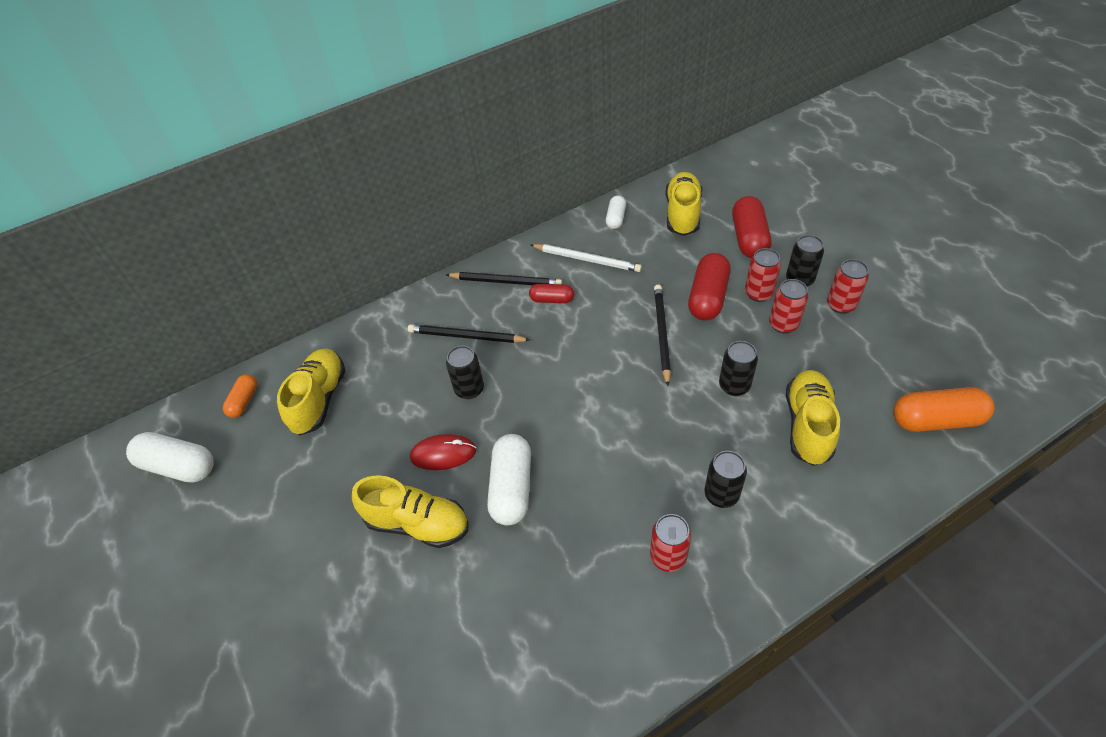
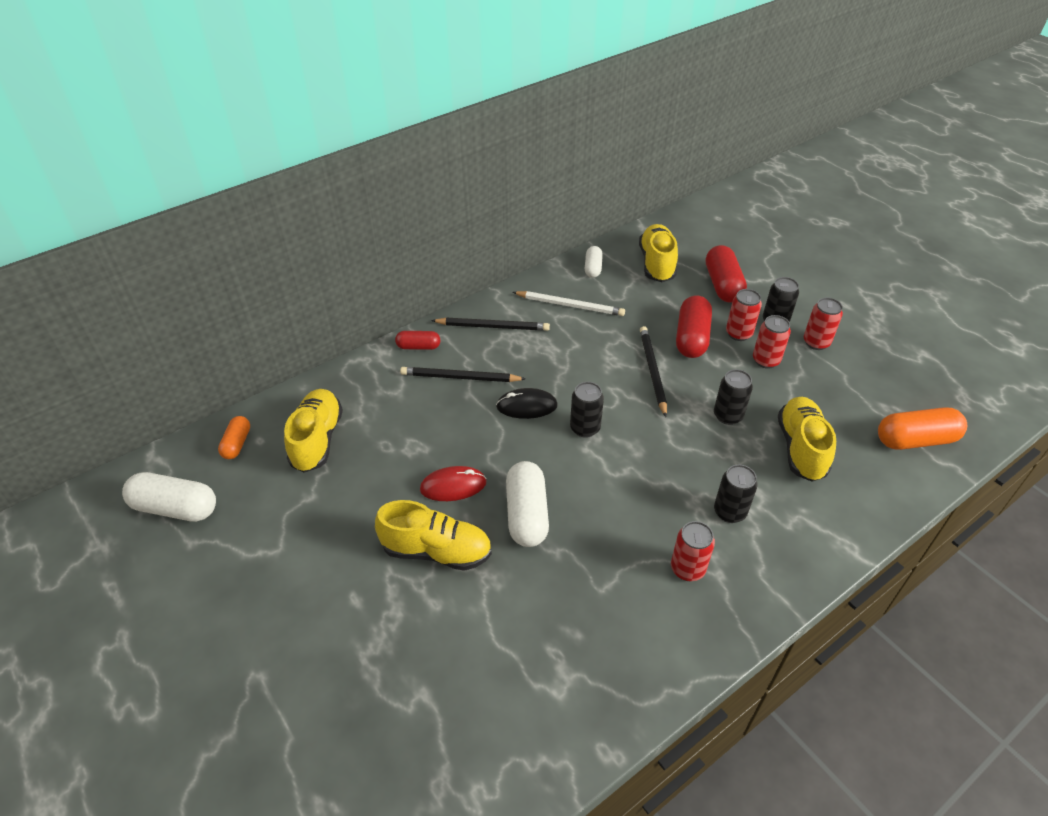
camera: 10 degrees left, 5 degrees down
(469, 389) = (471, 426): black can -> black can (585, 428)
(528, 369) = (527, 406): none -> black mouse
(552, 299) = (541, 342): red capsule -> red capsule (418, 347)

